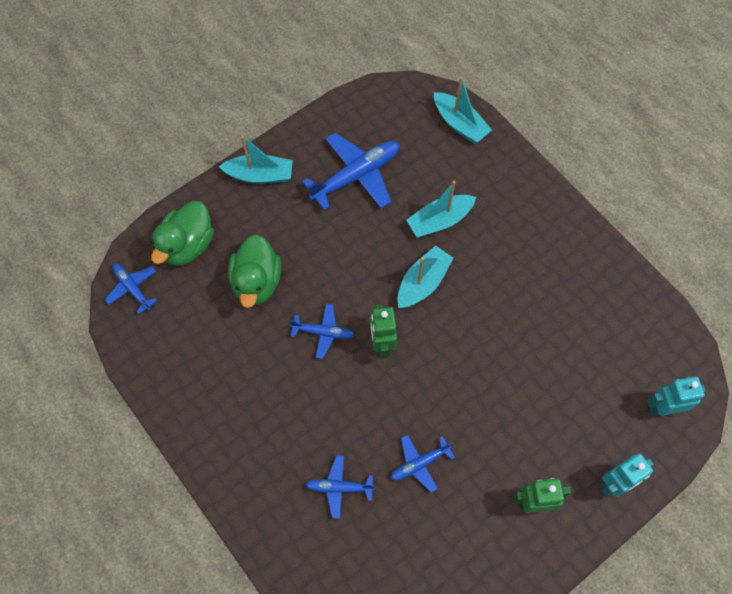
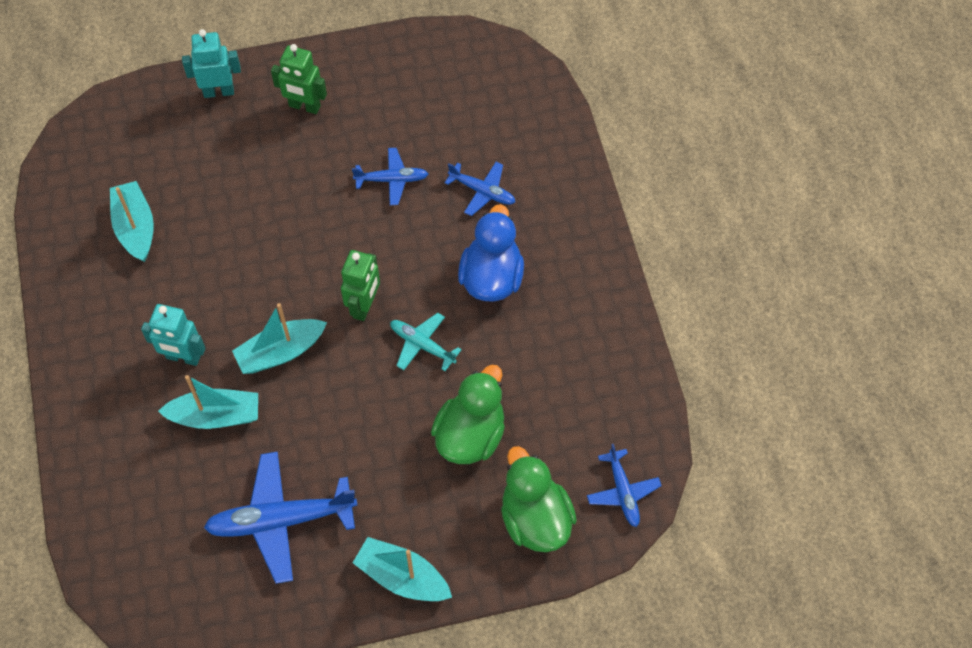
camera: 155 degrees left, 5 degrees down
(187, 245) = (535, 519): green duck -> green duck turned 75 degrees counterclockwise
(296, 411) = (491, 278): none -> blue duck
(323, 332) = (422, 345): blue plane -> turquoise plane
(459, 124) = (106, 534): turquoise boat -> turquoise boat (135, 227)
(663, 407) = (123, 131): turquoise robot -> turquoise robot (183, 357)

